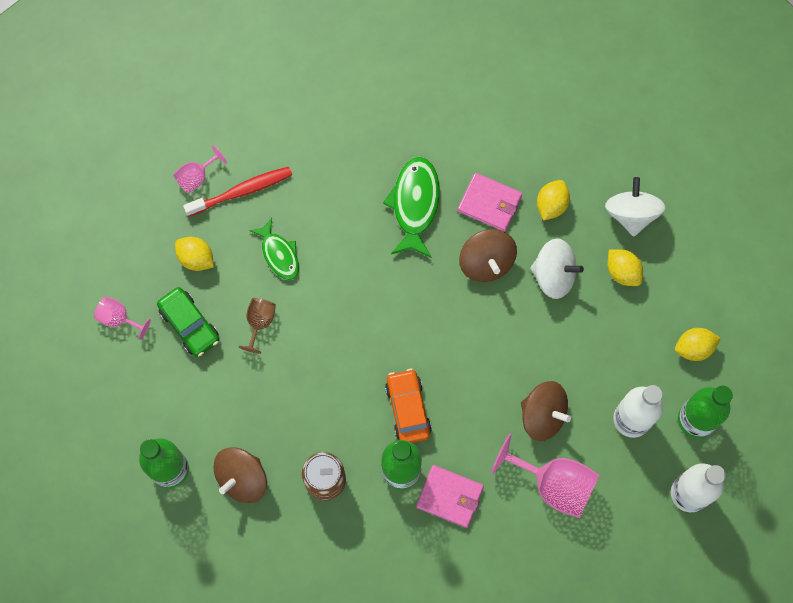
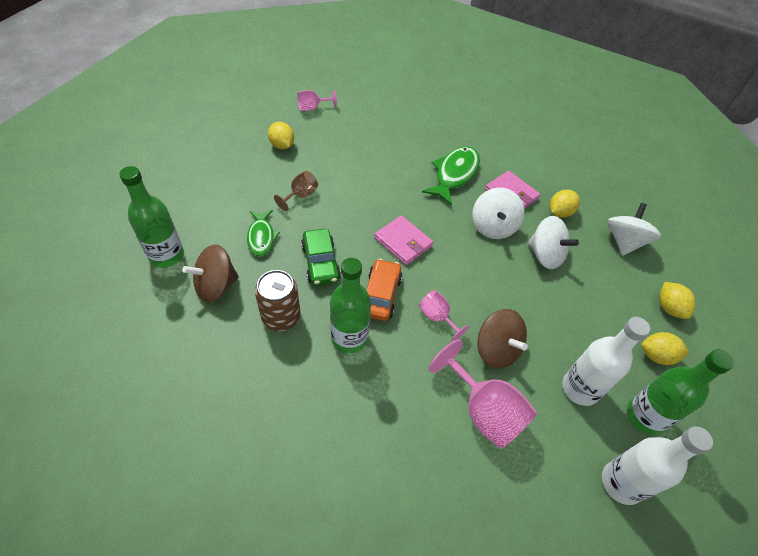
camera: 20 degrees right, 20 degrees down
(118, 318) = (205, 155): pink goblet -> pink goblet (437, 317)
(189, 324) = (250, 177): green car -> green car (321, 263)
(241, 191) = (336, 125): red toothbrush -> none
(279, 254) = (340, 164): green fish -> green fish (261, 237)
(449, 497) = (381, 378): pink wallet -> pink wallet (403, 242)
(486, 262) = (493, 226): brown spinning top -> white spinning top
(622, 272) = (605, 275): yellow lemon -> yellow lemon (669, 308)

